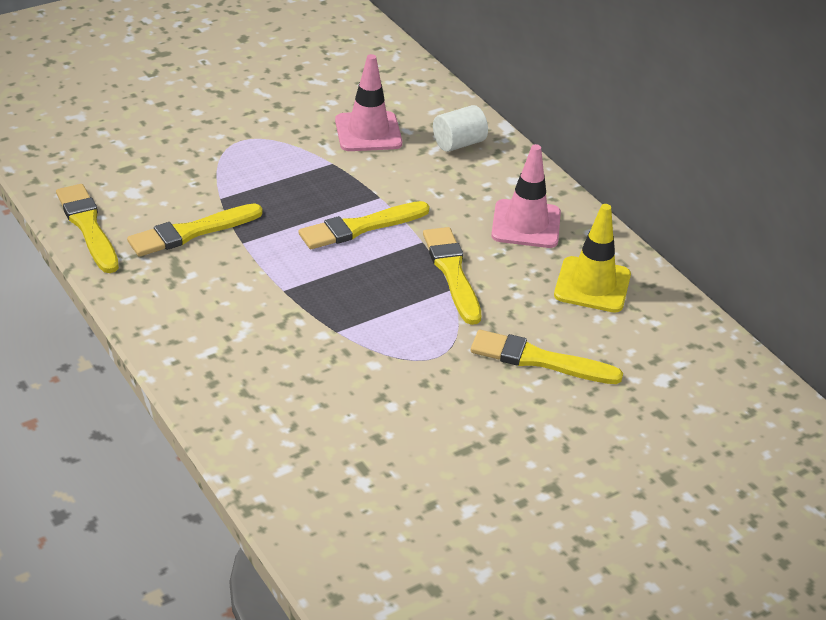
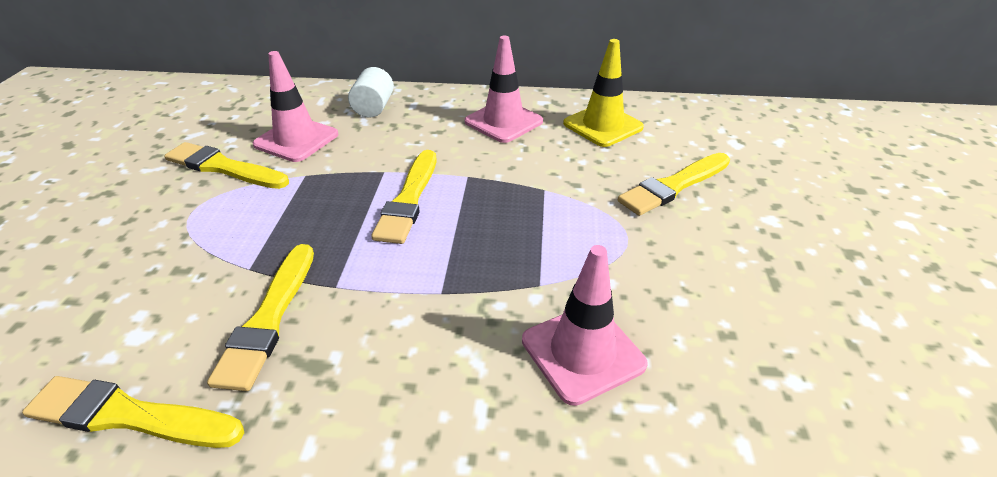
camera: 50 degrees left, 0 degrees up
(294, 375) = (582, 352): none -> pink traffic cone
(452, 273) = (524, 179): yellow brush -> yellow brush (224, 167)

